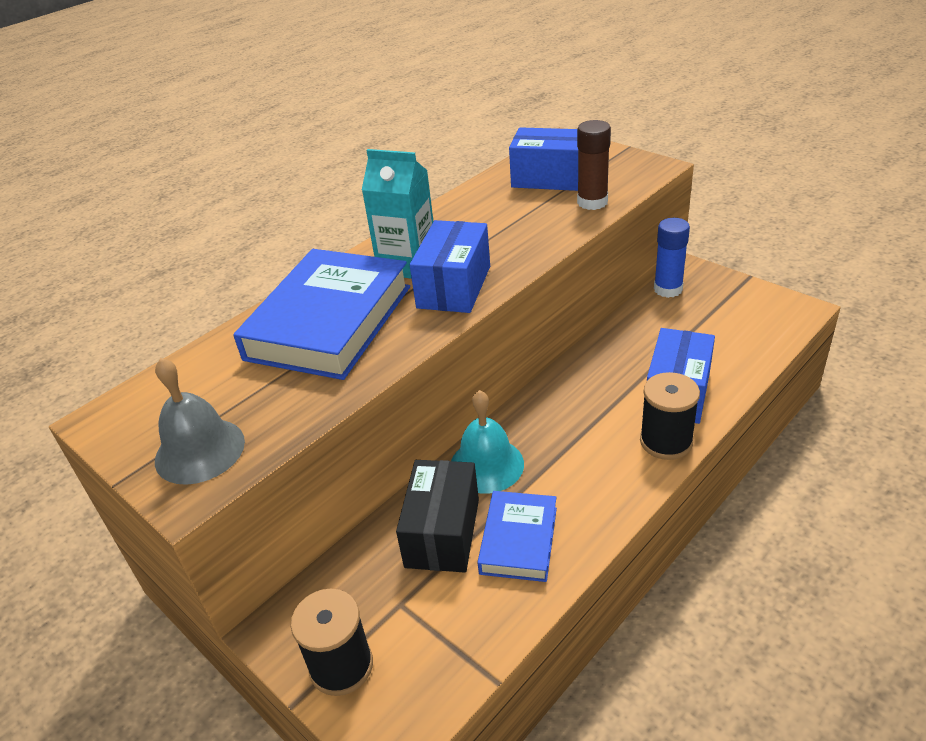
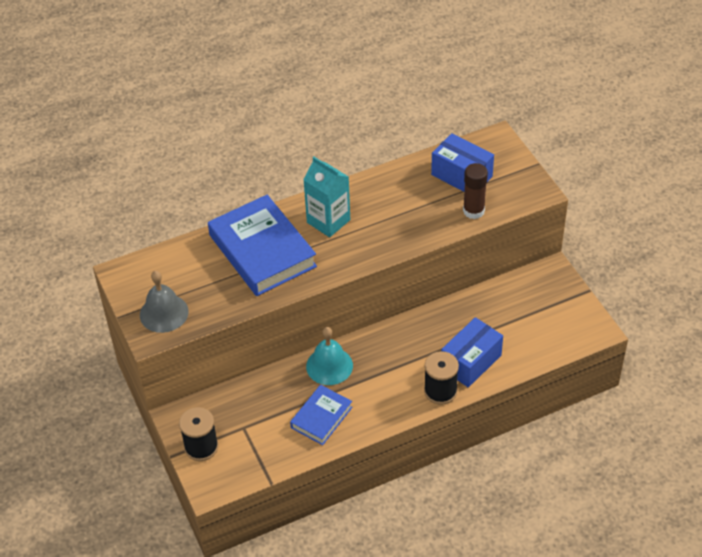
camera: 20 degrees right, 10 degrees up
(329, 322) = (262, 251): blue book -> blue book turned 75 degrees counterclockwise
(442, 532) = (284, 397): black box -> none
(454, 287) = (345, 251): blue box -> none
(668, 289) = (524, 280): blue glue stick -> none

